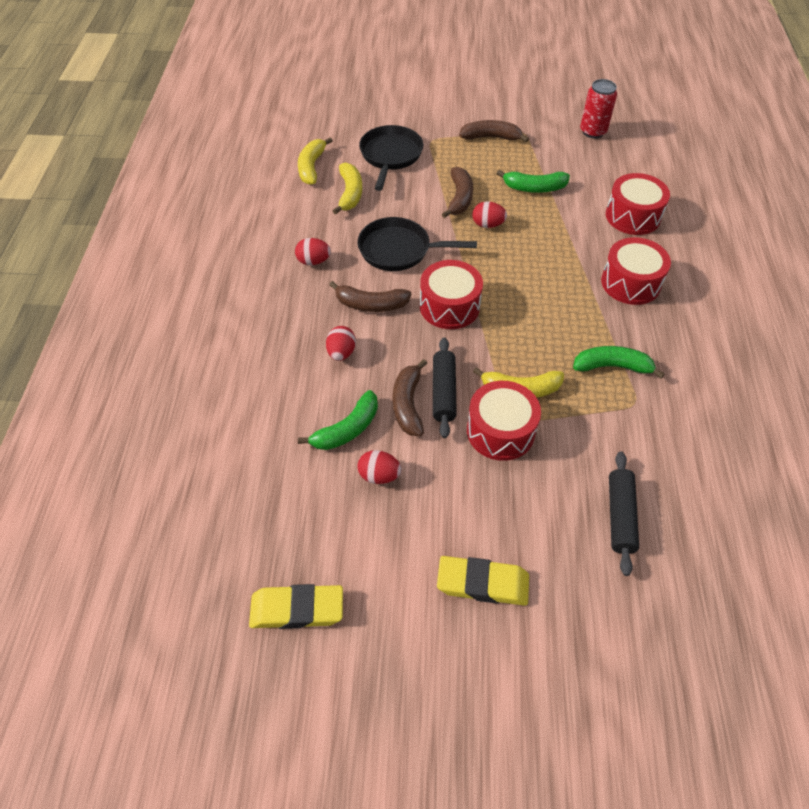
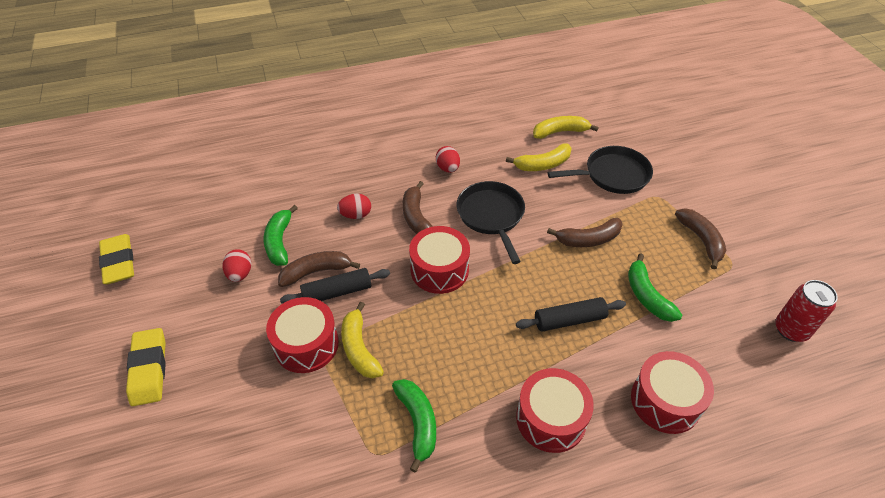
camera: 70 degrees right, 5 degrees down
(347, 429) = (279, 242): green banana -> green banana turned 60 degrees clockwise
(487, 225) = (564, 270): red egg -> none
(620, 516) = (232, 465): black rolling pin -> black rolling pin (569, 320)

